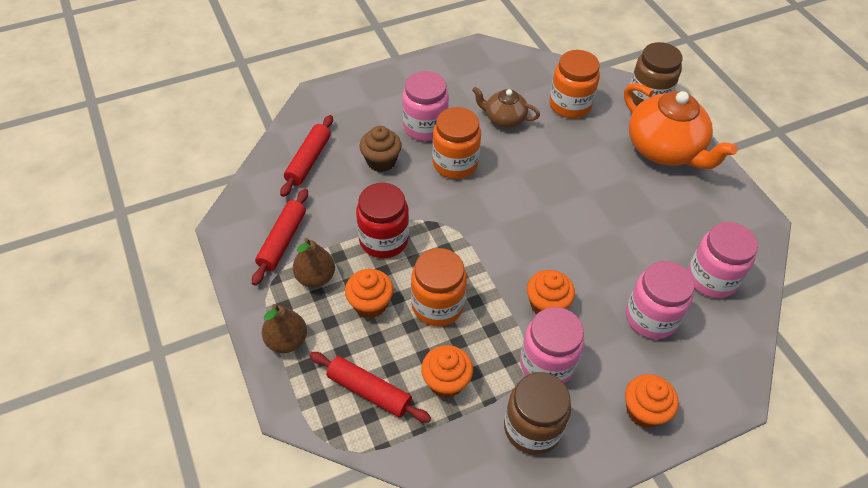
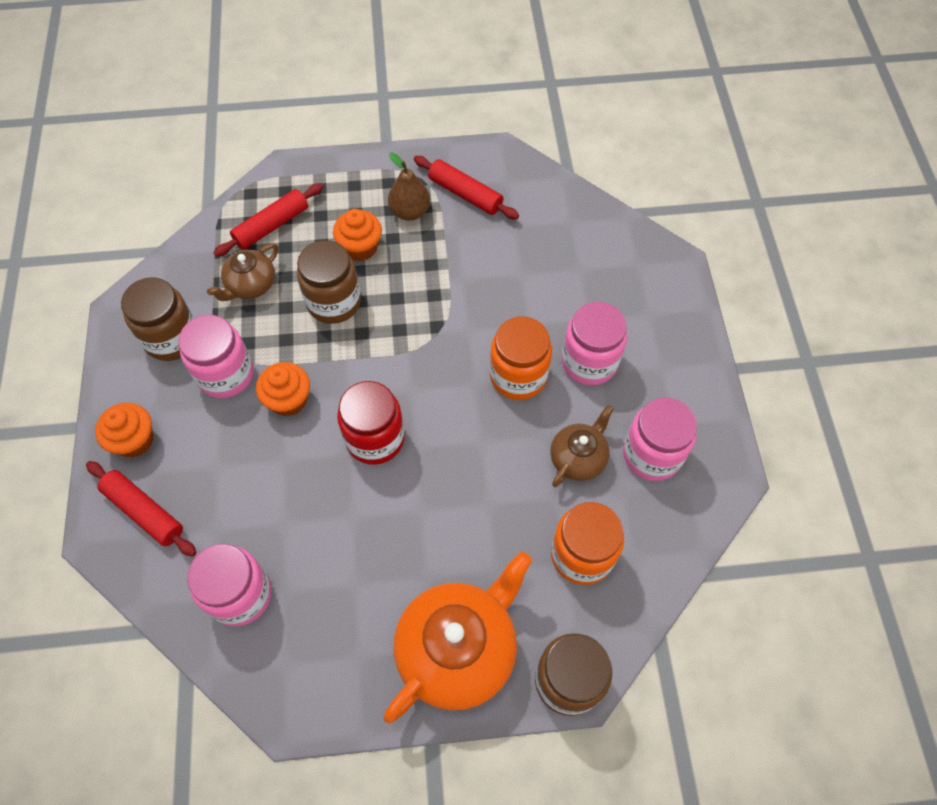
camera: 110 degrees right, 10 degrees up
(287, 341) = (350, 178): brown pear -> none
(308, 160) = (569, 235): red rolling pin -> red rolling pin (144, 511)
(381, 161) = (546, 302): brown cupcake -> none
(384, 240) = (433, 277): red jar -> red jar (375, 438)
(437, 305) = (334, 302): orange jar -> brown jar
(446, 382) = (250, 285): orange cupcake -> brown teapot
(651, 317) = (225, 498): pink jar -> pink jar (652, 454)
(665, 149) = (458, 648): orange teapot -> orange teapot turned 150 degrees clockwise

